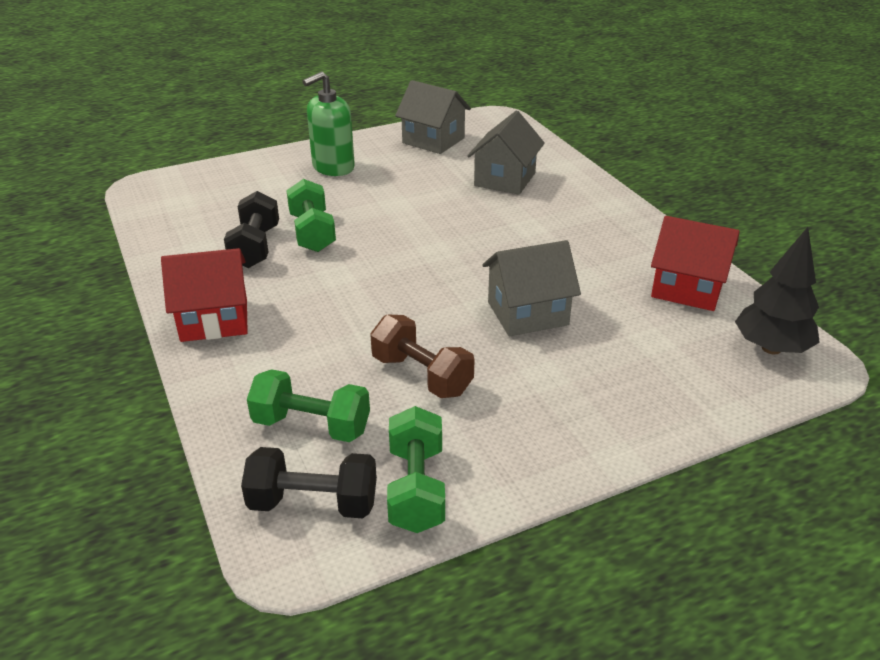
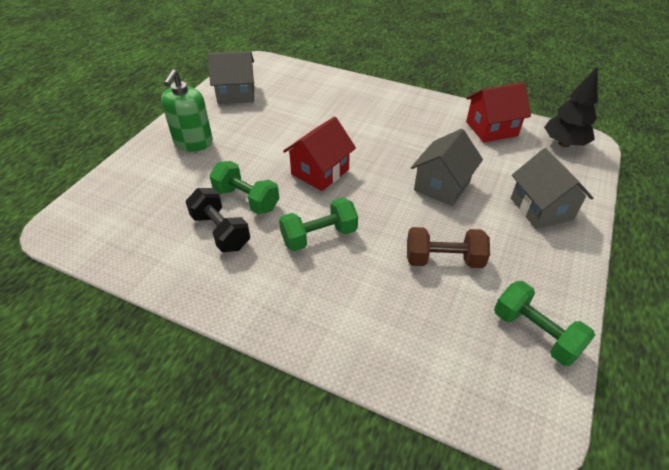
camera: 40 degrees left, 10 degrees up
(214, 320) = (268, 304): red house -> red house (320, 172)
(311, 425) = (432, 336): green dumbbell -> green dumbbell (319, 236)
(313, 503) = (502, 386): black dumbbell -> none
(505, 179) = (316, 103): grey house -> grey house (541, 208)

